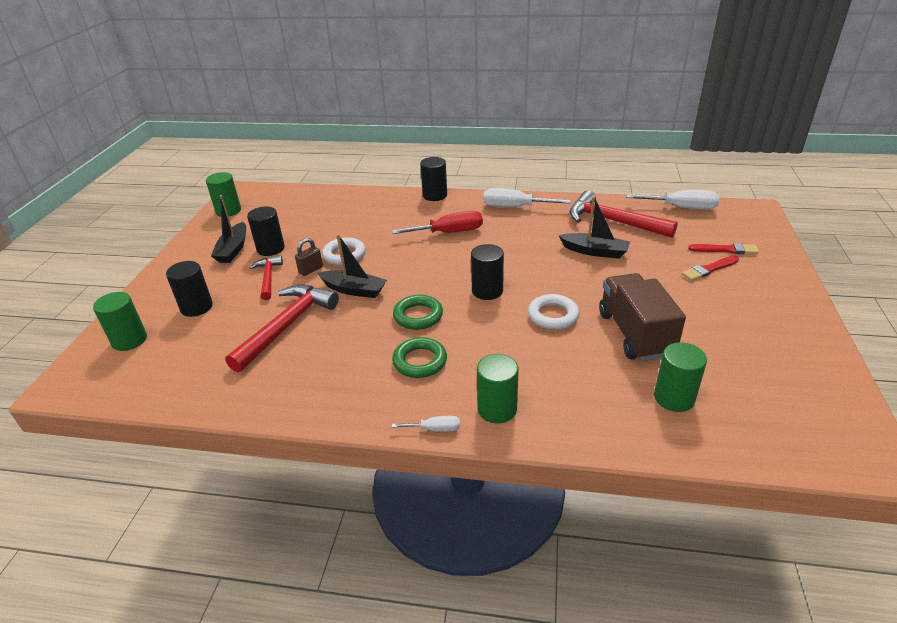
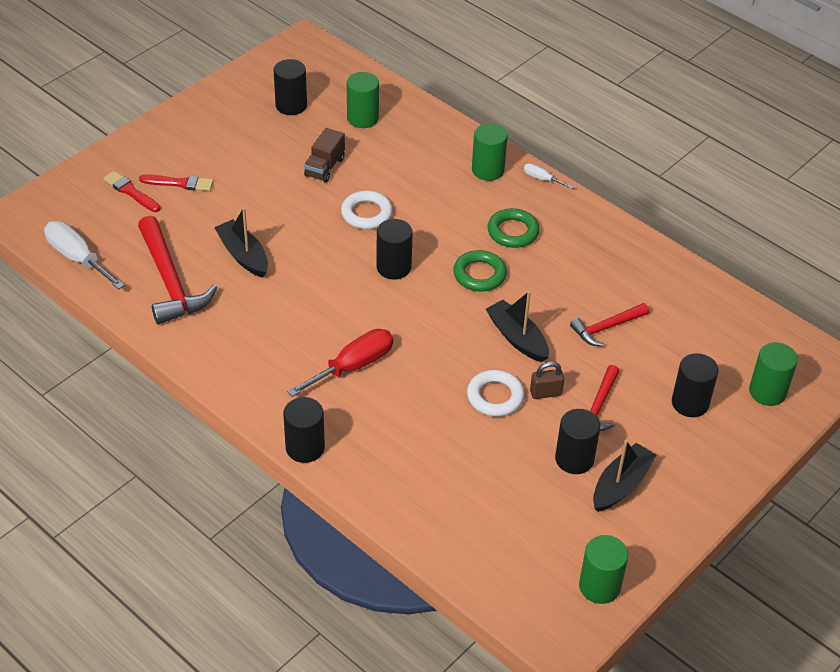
camera: 150 degrees left, 10 degrees up
(287, 326) = (606, 328): red hammer -> red hammer, size x0.58
(449, 232) = (353, 366): red screwdriver -> red screwdriver turned 120 degrees clockwise
(514, 207) = (239, 365): white screwdriver -> none
(635, 333) = (324, 167): brown truck -> brown truck, size x0.56
(749, 373) = (291, 105): none -> black cylinder

